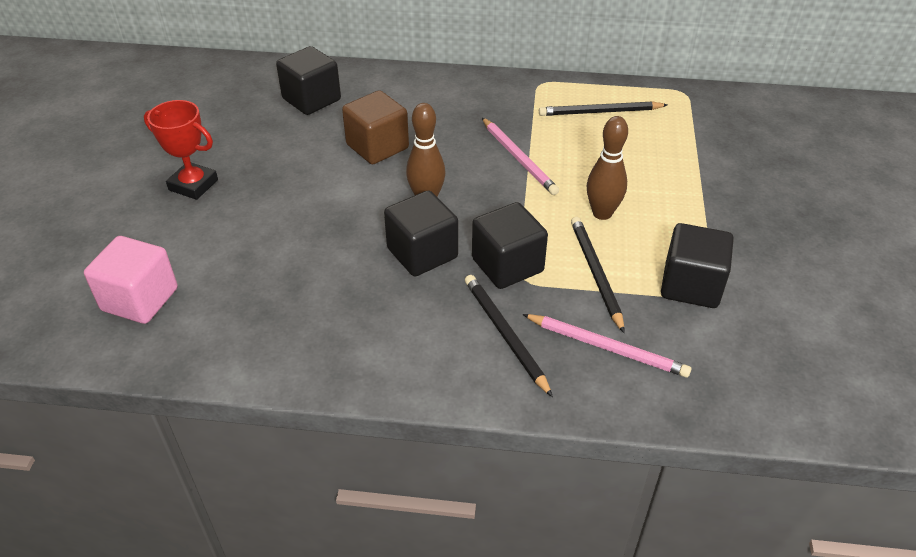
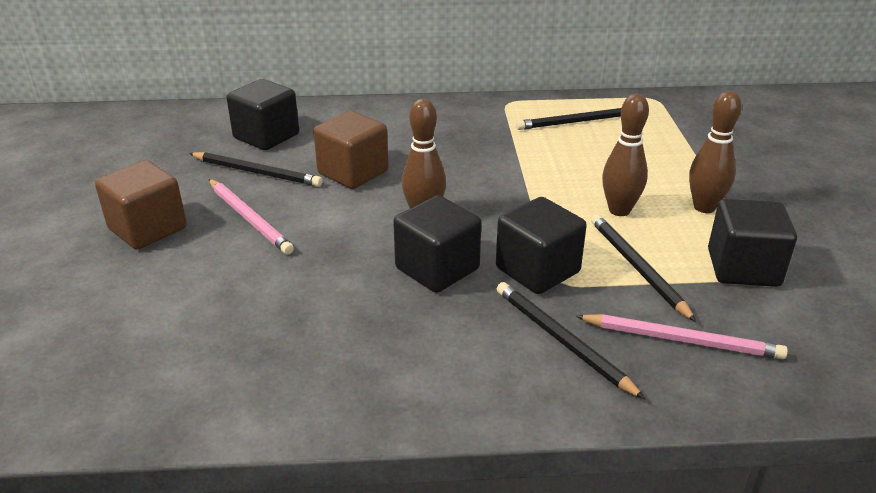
camera: 10 degrees left, 10 degrees down
(140, 299) = (104, 356): pink cube -> none
(193, 185) = (148, 229): red trophy -> brown cube
(295, 137) = (257, 172): none -> black pencil
(518, 158) = (510, 169): pink pencil -> pink pencil (249, 218)
(682, 219) = (704, 207): none -> brown bowling pin

